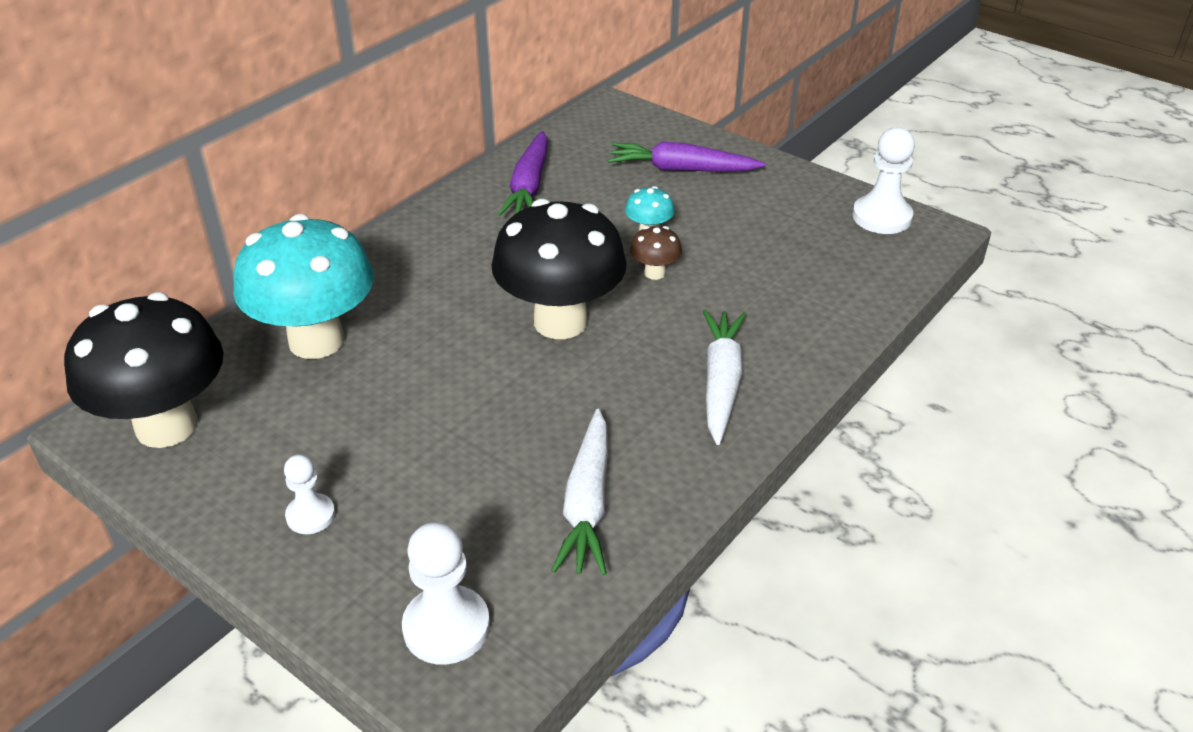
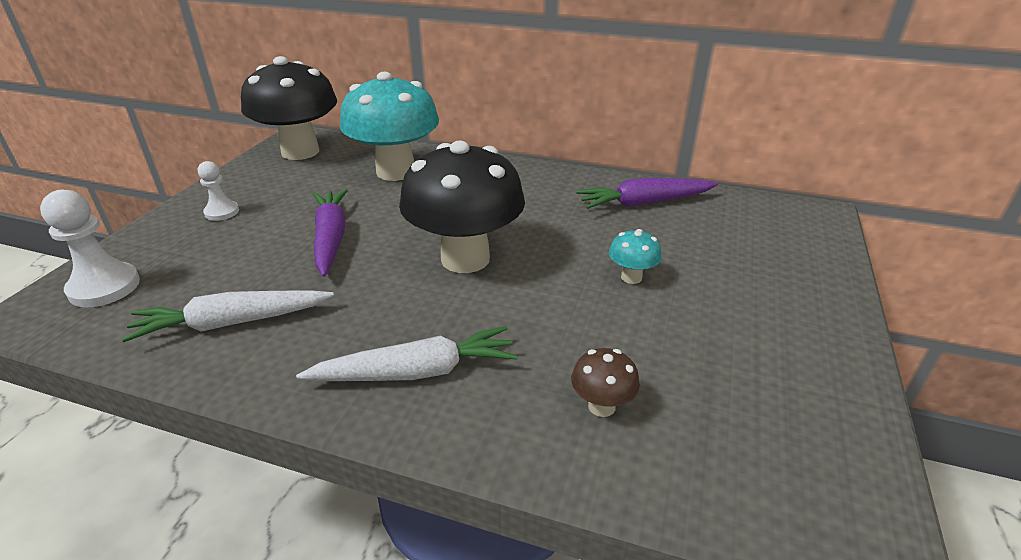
camera: 70 degrees right, 5 degrees down
(654, 273) = (569, 294): brown mushroom -> brown mushroom (601, 406)
(682, 169) = (761, 275): purple carrot -> purple carrot (331, 238)
(881, 217) = (842, 465): white pawn -> none

